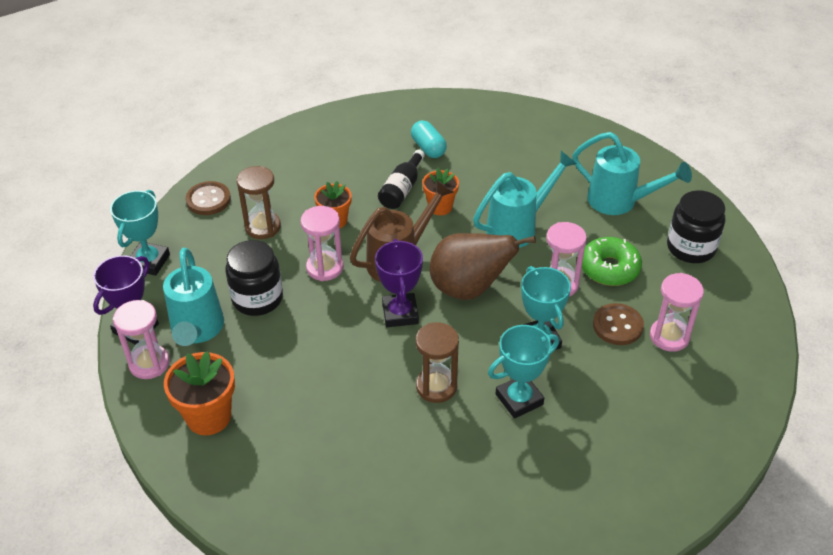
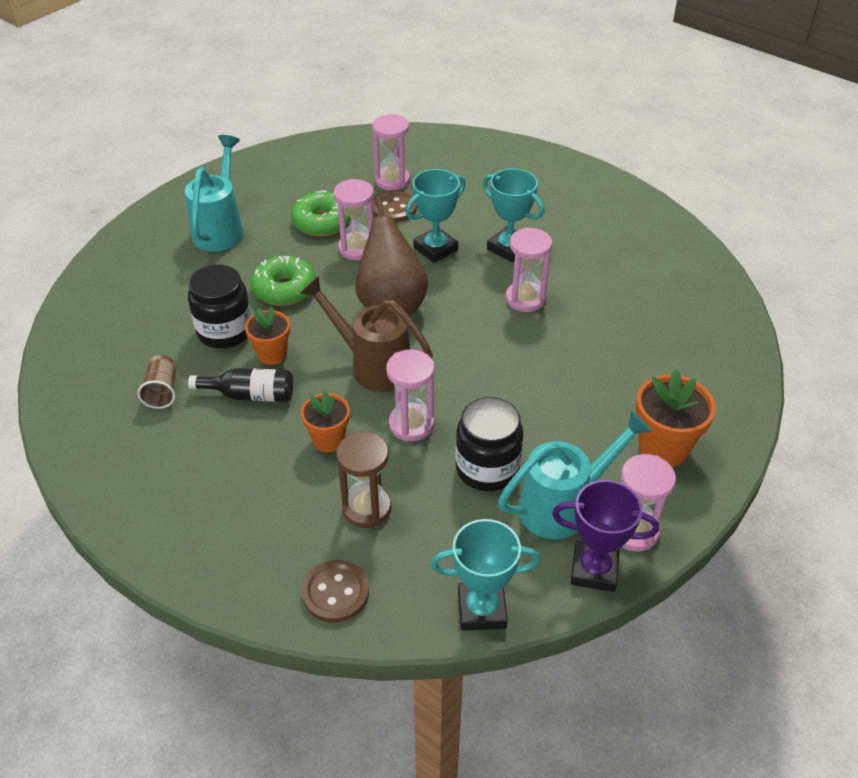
camera: 110 degrees left, 0 degrees up
(400, 313) = (449, 345): purple trophy -> none
(428, 148) = (162, 391): turquoise capsule -> brown cup
(436, 386) = (525, 299): brown hourglass -> pink hourglass
(518, 227) = (284, 289): turquoise watering can -> green donut
(691, 247) = (274, 180): black jar -> black jar (225, 331)

